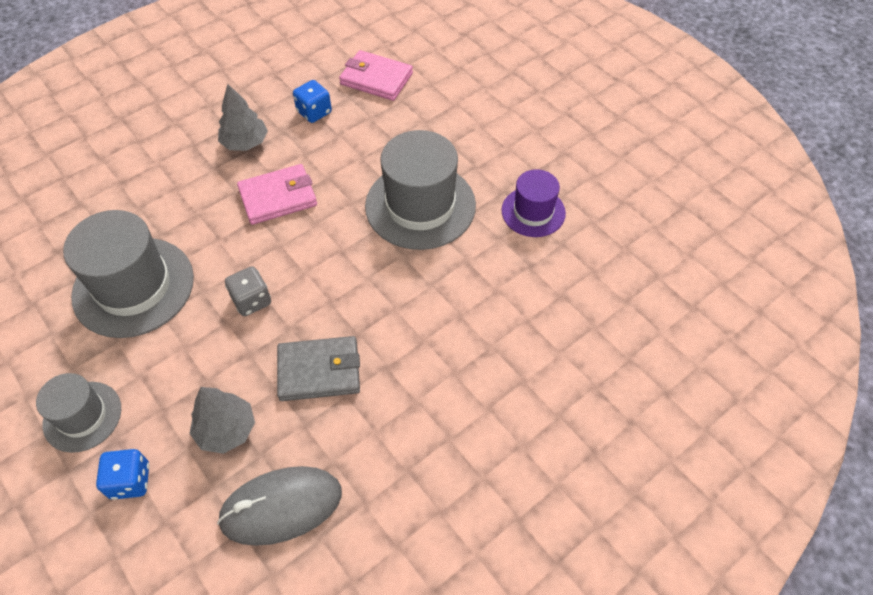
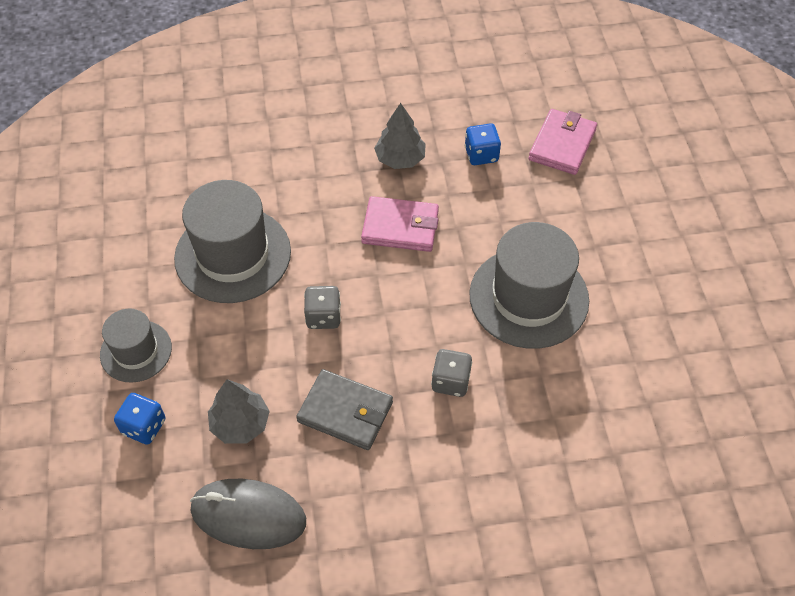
camera: 30 degrees right, 0 degrees up
(376, 79) = (562, 145): pink wallet -> pink wallet turned 60 degrees clockwise
(396, 301) = (450, 381): none -> grey dice
(533, 212) = (638, 357): purple hat -> none

